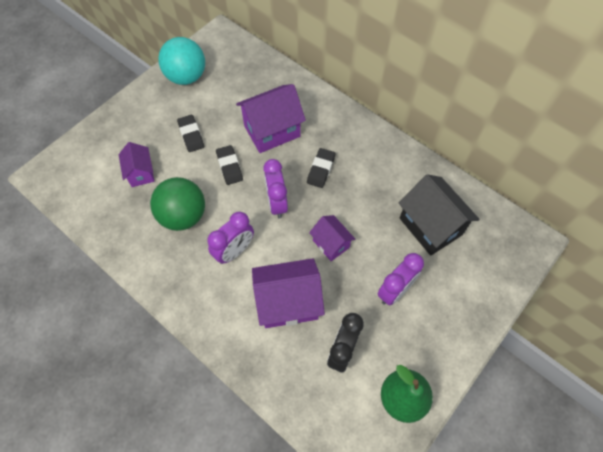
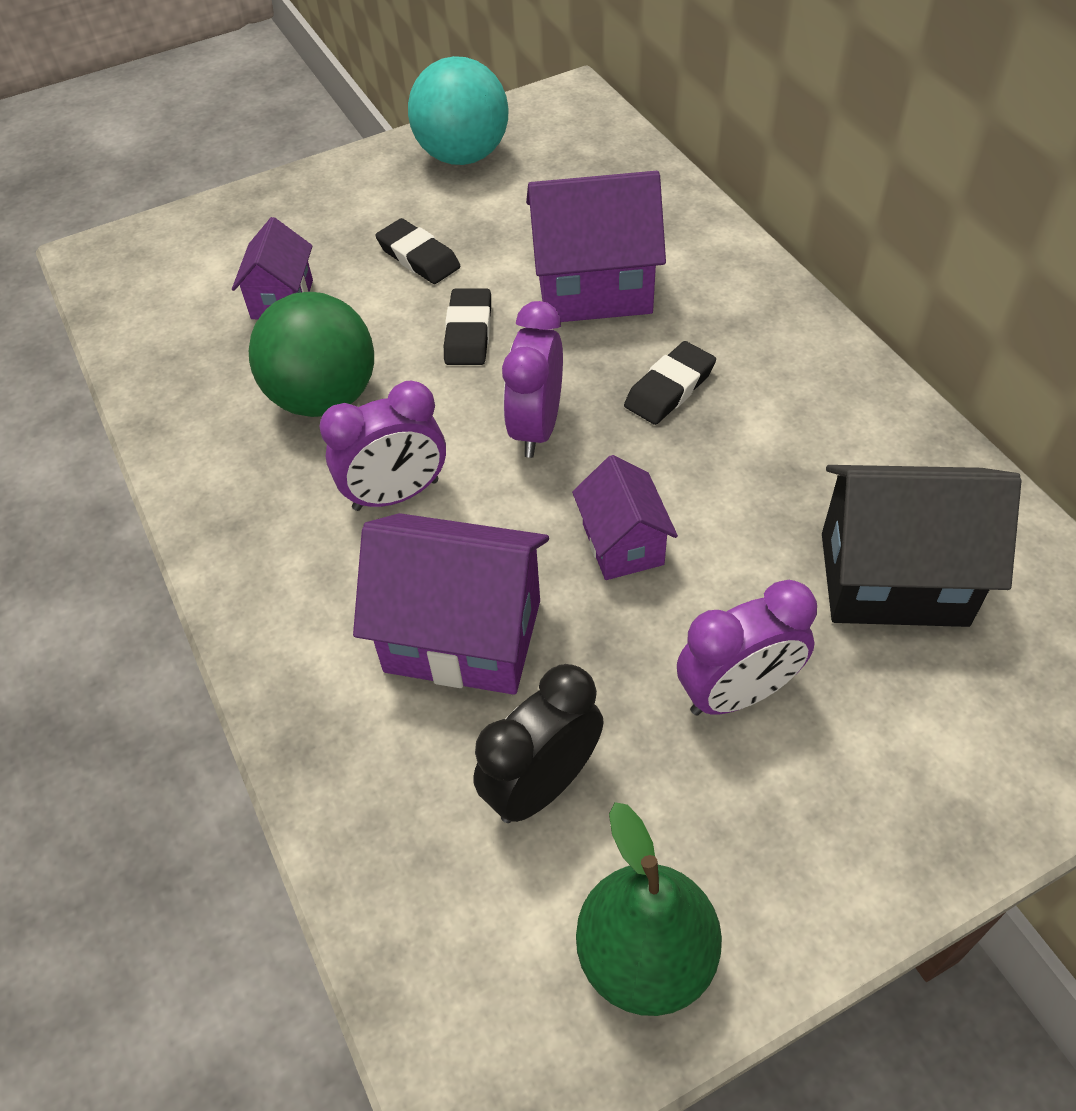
camera: 25 degrees right, 10 degrees down
(191, 135) = (418, 257): black eraser -> black eraser turned 45 degrees counterclockwise
(430, 226) = (893, 578): black house -> black house turned 75 degrees counterclockwise

